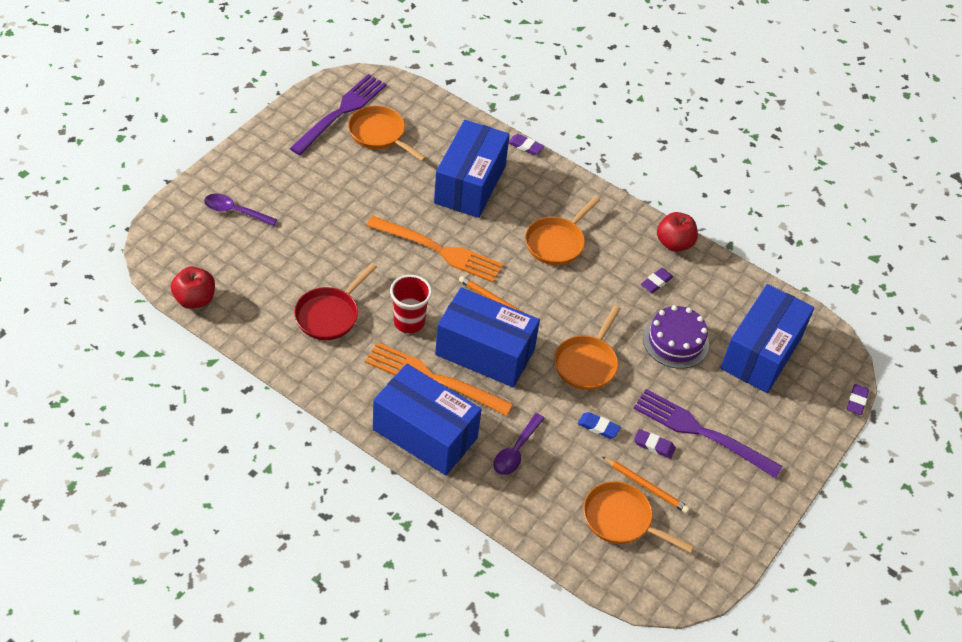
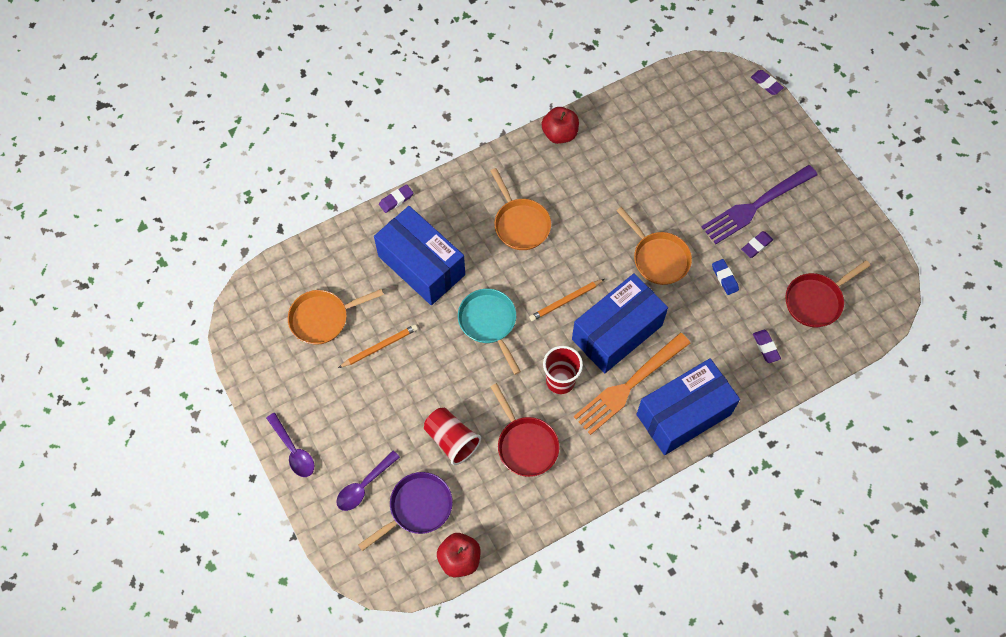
camera: 60 degrees left, 15 degrees up
(230, 254) = (417, 508): none -> purple pan
(308, 258) = (451, 440): none -> red cup
(341, 112) = (277, 341): purple fork -> none
(439, 250) = (489, 323): orange fork -> turquoise pan
(516, 451) = (726, 350): purple spoon -> purple spoon (293, 450)
(598, 427) = (724, 278): blue eraser -> blue eraser turned 75 degrees counterclockwise
(621, 519) = (816, 300): orange pan -> red pan
(646, 486) = (792, 269): orange pencil -> orange pencil (379, 347)
(656, 282) = (595, 167): purple eraser -> purple eraser (766, 347)
(675, 341) = (661, 181): purple cake -> none
(761, 353) = (696, 126): blue box -> none

